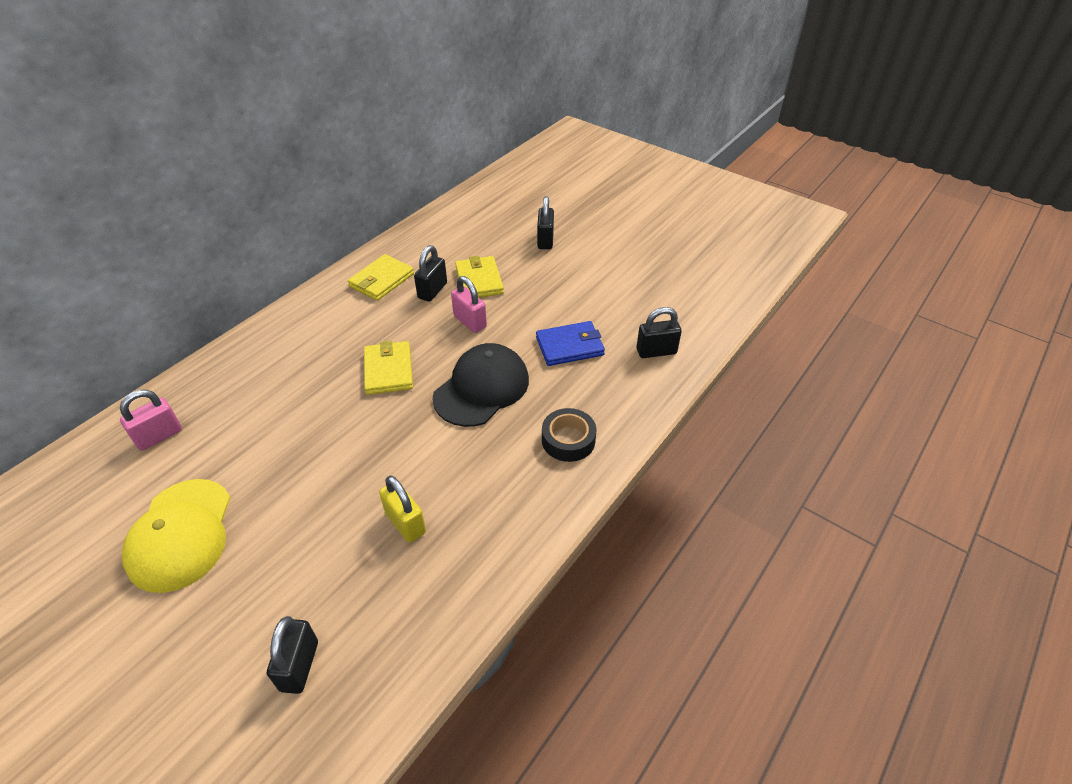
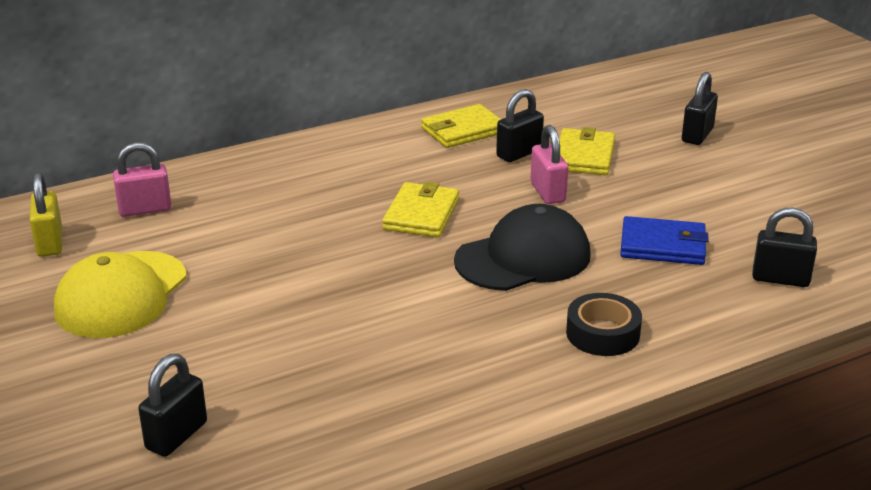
camera: 25 degrees right, 15 degrees down
(405, 523) = (359, 353): yellow padlock -> yellow padlock (50, 243)

